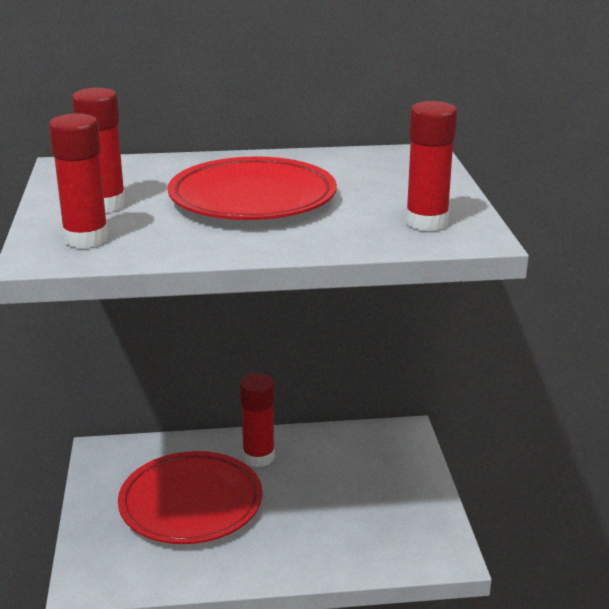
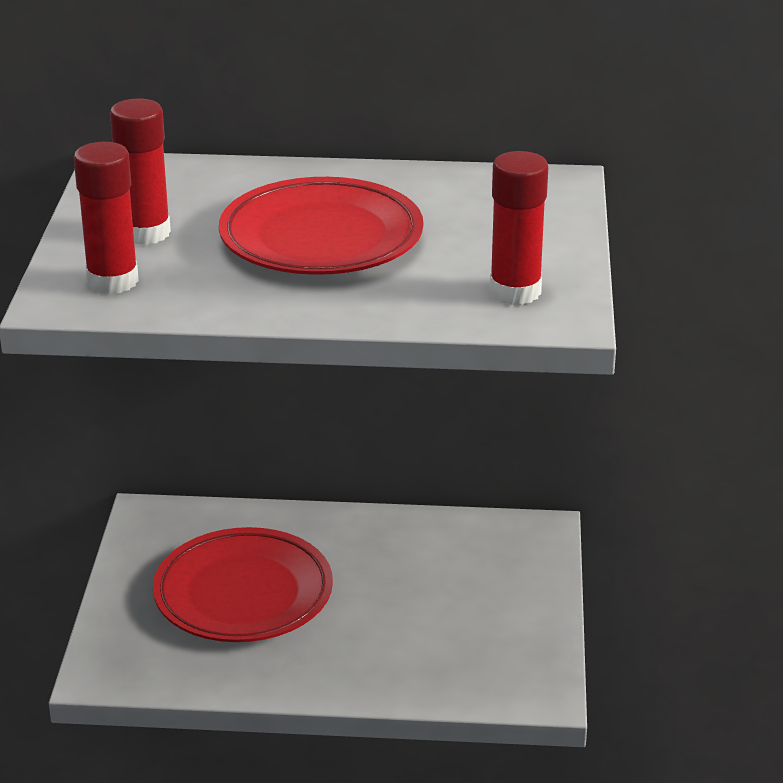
camera: 10 degrees right, 5 degrees up
(258, 457) = (341, 544): red glue stick -> none

